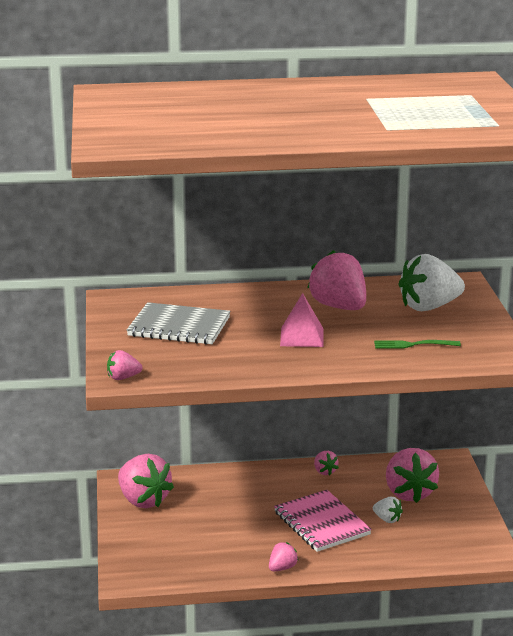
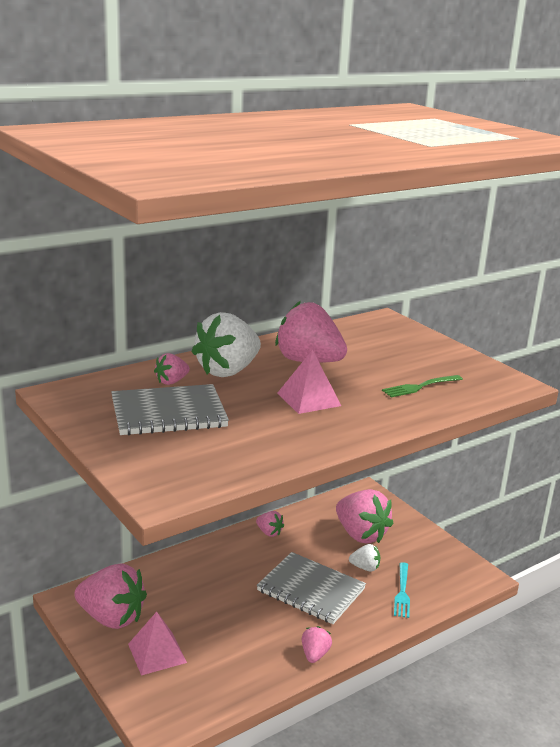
camera: 30 degrees left, 0 degrees up
(123, 378) = (166, 491): pink strawberry -> pink strawberry (171, 381)
(159, 532) = (157, 653): none -> pink pyramid
(321, 523) = (311, 590): pink notebook -> grey notebook
(403, 546) = (402, 592): none -> turquoise fork
(429, 307) = (387, 347): white strawberry -> white strawberry (227, 371)

